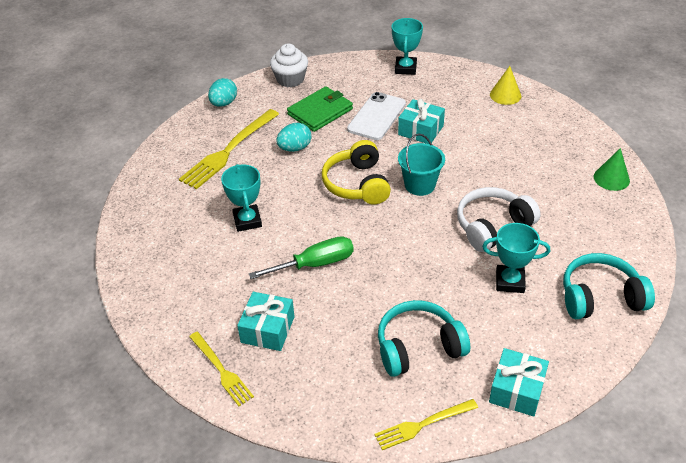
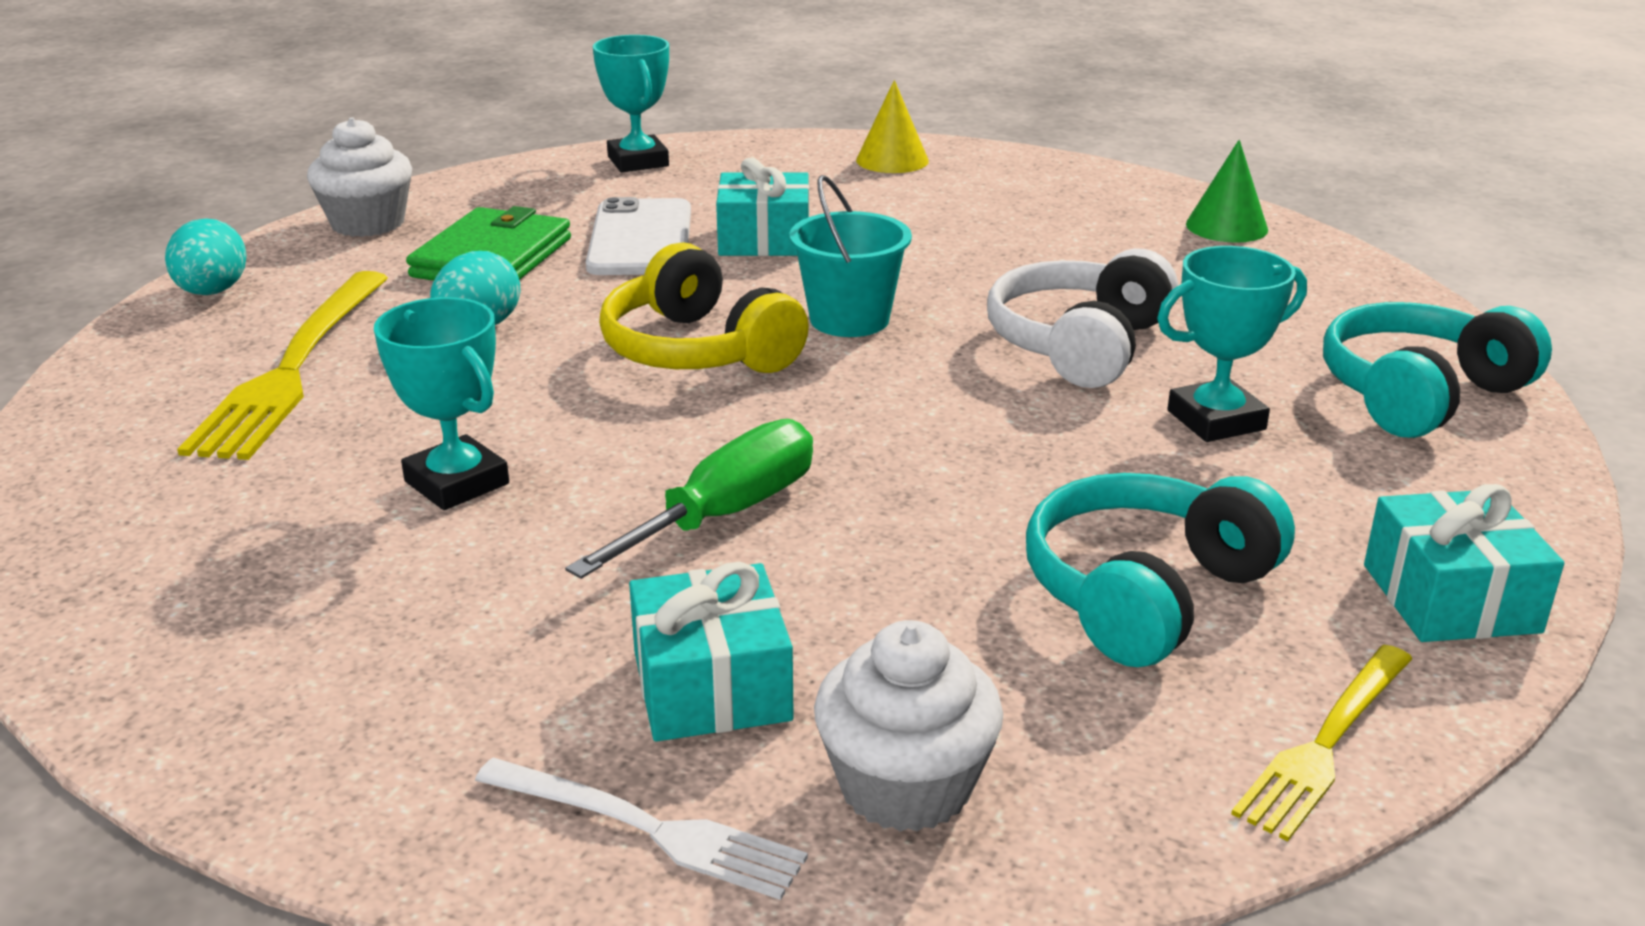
camera: 30 degrees left, 15 degrees down
(221, 370) = (648, 829): yellow fork -> white fork
(294, 386) = (905, 786): none -> white cupcake

